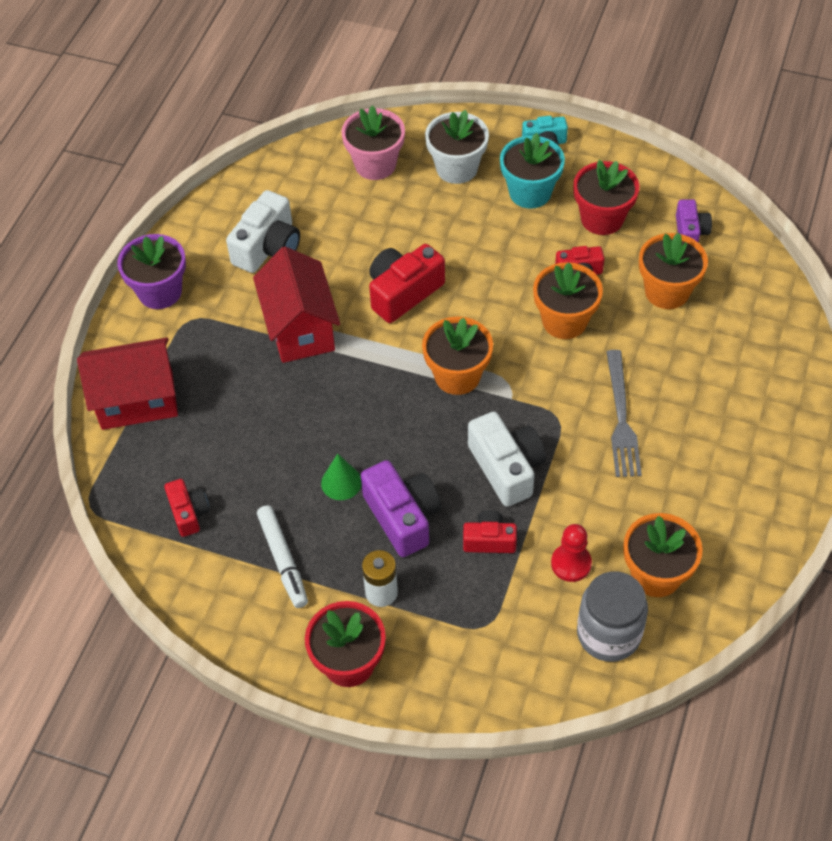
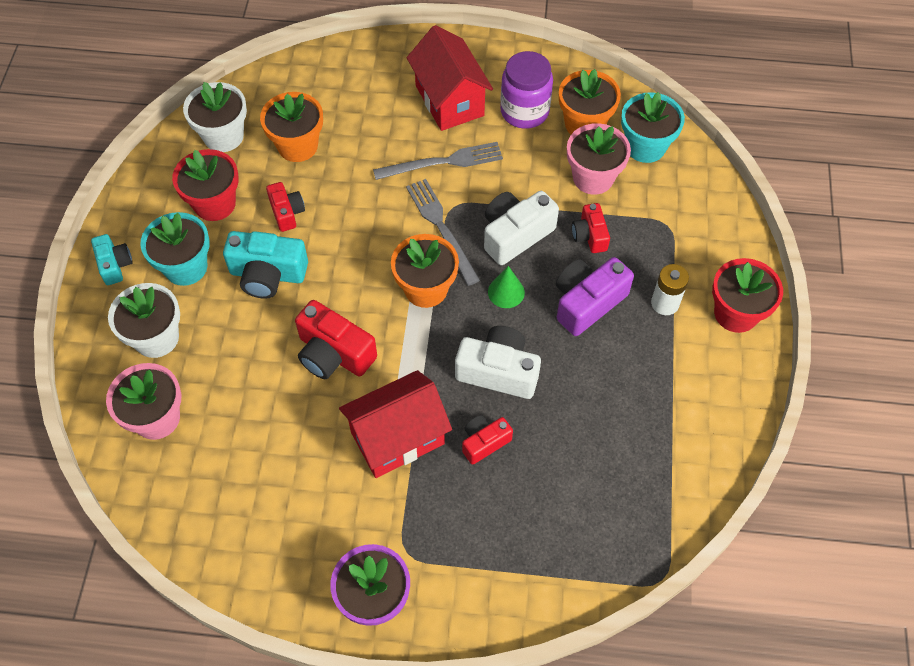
camera: 105 degrees left, 5 degrees up
(137, 400) = (524, 575): red house -> red house (449, 100)
(189, 513) = (639, 482): red camera -> red camera (484, 442)
(268, 247) = (292, 499): white camera -> white camera (498, 371)
(283, 560) = (660, 386): white marker -> none
(341, 482) = (567, 358): green cone -> green cone (506, 292)
(506, 252) = (267, 274): none -> turquoise camera
(531, 401) = (441, 228): none -> grey fork
(564, 321) = (345, 216): orange flower pot -> none
(571, 563) = (593, 178): red pawn -> pink flower pot
(608, 634) = (645, 146): grey jar -> turquoise flower pot
(685, 514) = (524, 111): none -> purple jar
(690, 232) = (223, 136): purple camera -> white flower pot

